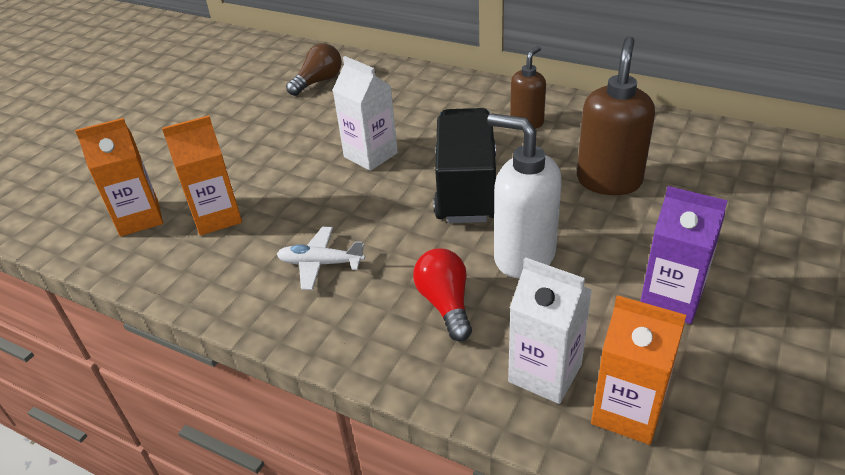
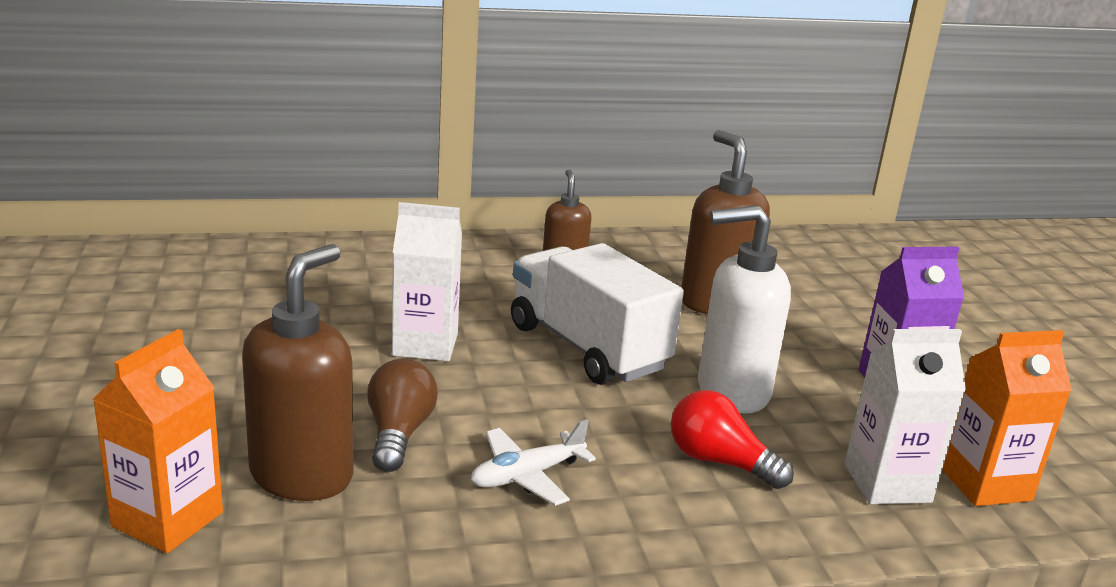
camera: 45 degrees left, 15 degrees down
(217, 217) = (302, 475): orange carton -> brown soap dispenser
(318, 82) = (230, 281): brown light bulb -> brown light bulb (399, 434)
(466, 188) = (587, 347): black truck -> white truck

